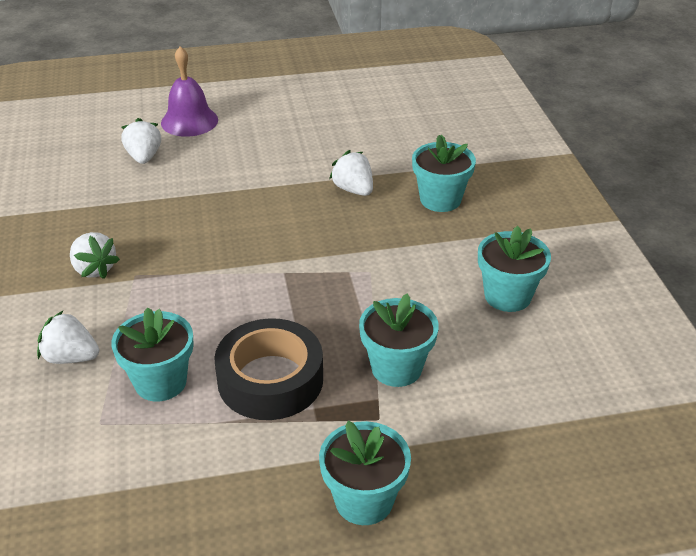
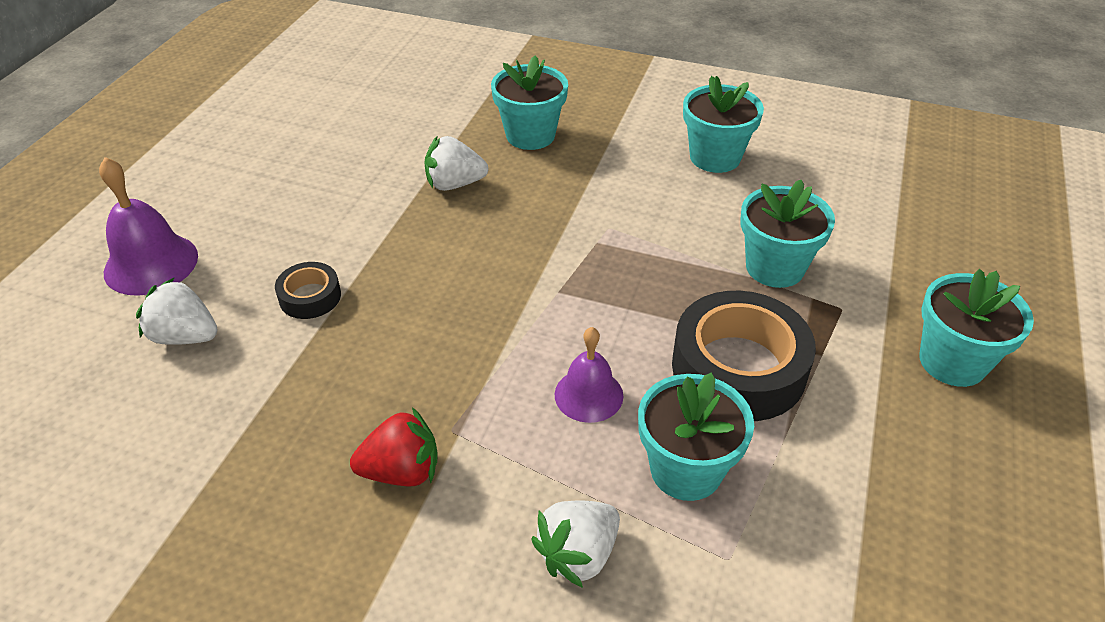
camera: 60 degrees left, 5 degrees up
(94, 269) = (402, 471): white strawberry -> red strawberry
(198, 318) = (588, 395): none -> purple bell
(204, 182) = (310, 297): none -> black tape

